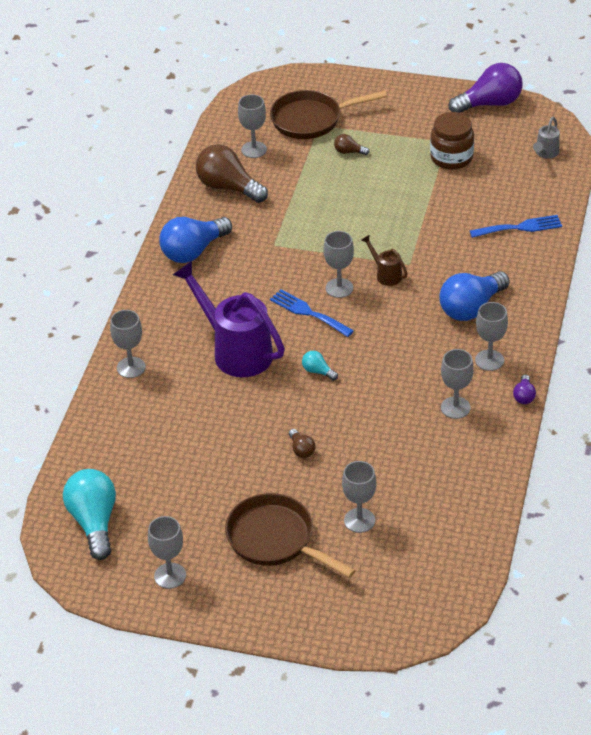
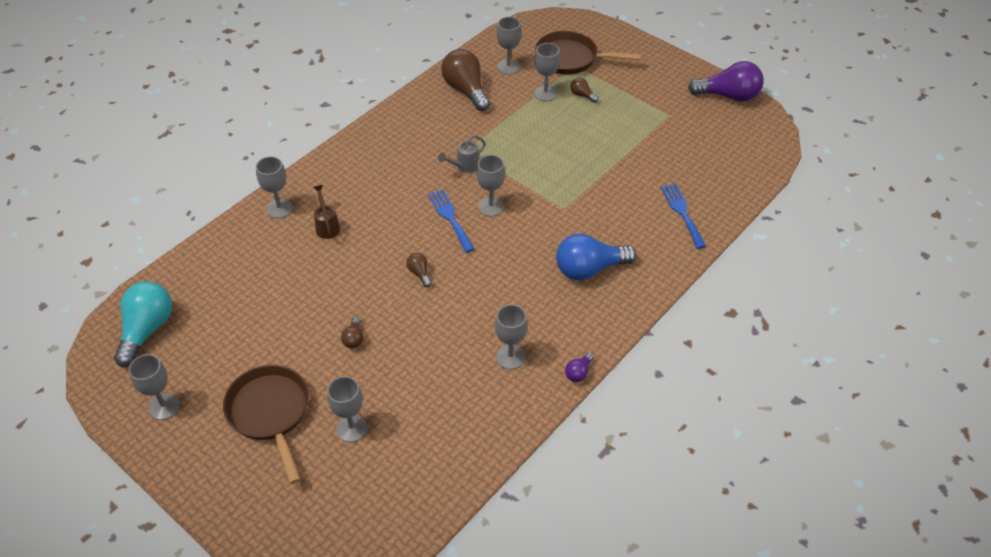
camera: 25 degrees right, 5 degrees up
(193, 251) = (400, 131): blue light bulb -> none
(236, 351) = (368, 228): purple watering can -> none
(318, 371) = (419, 273): turquoise light bulb -> brown light bulb
(386, 274) = (537, 210): brown watering can -> brown watering can (327, 226)
(451, 158) = (664, 130): brown jar -> none
(489, 360) = (571, 325): grey goblet -> grey goblet (545, 93)
(520, 227) = (682, 213): blue fork -> blue fork turned 120 degrees counterclockwise
(545, 153) = (749, 155): grey watering can -> grey watering can (464, 166)

